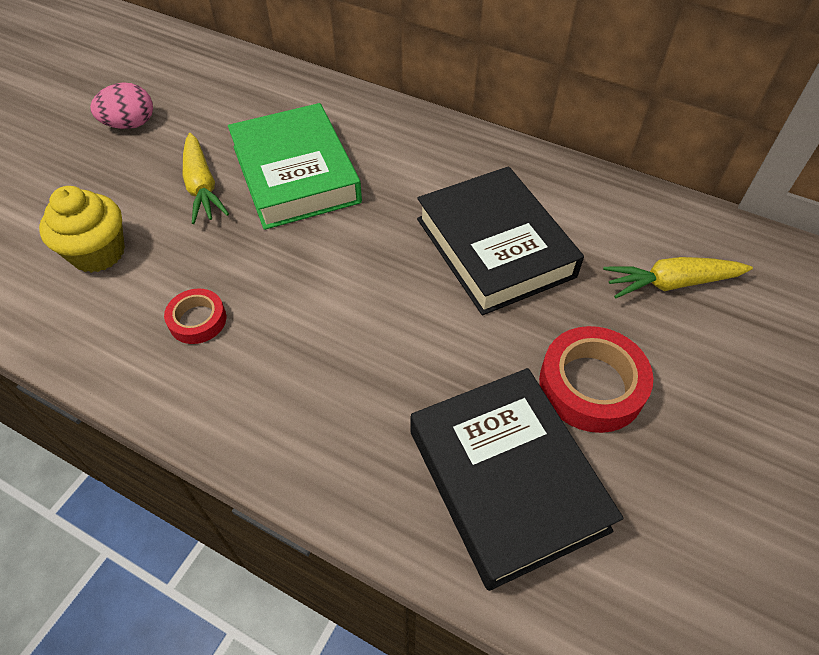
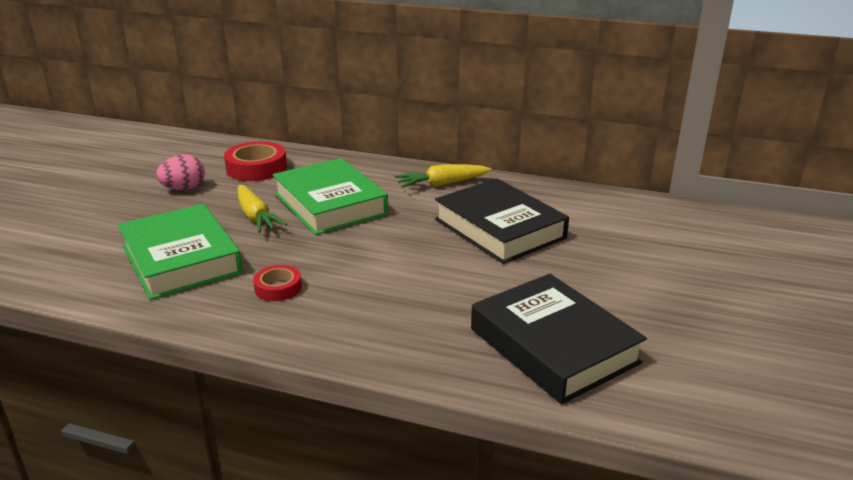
camera: 10 degrees left, 25 degrees down
(98, 253) = (181, 259): yellow cupcake -> green book
(591, 385) = (598, 291): red tape -> red tape (256, 168)
(671, 283) = (636, 235): yellow carrot -> yellow carrot (442, 184)

